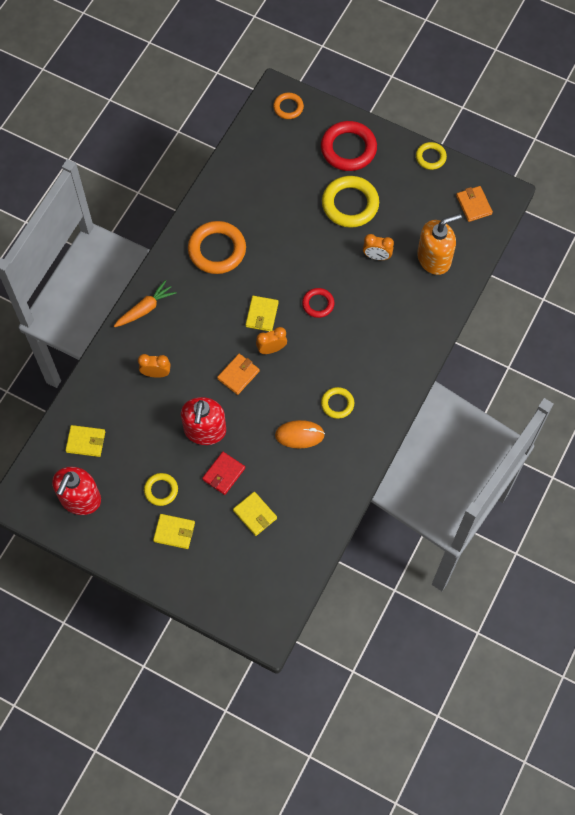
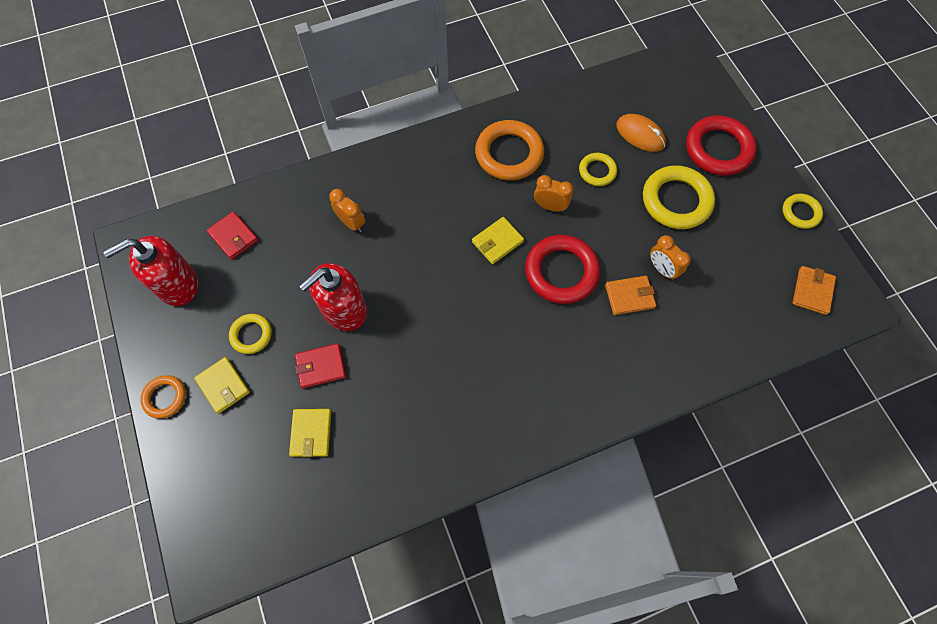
camera: 40 degrees right, 0 degrees up
(86, 442) = (233, 237): yellow wallet -> red wallet
(145, 309) = (397, 159): orange carrot -> none
(238, 375) = (423, 282): orange wallet -> orange wallet (629, 296)
(271, 349) = (477, 281): orange clock -> orange clock (550, 206)
(288, 107) = (688, 76): orange ring -> orange ring (165, 397)
(299, 435) = (428, 388): orange mouse -> orange mouse (640, 135)
(318, 304) = (561, 272): red ring -> red ring, size x1.83
(337, 404) = (493, 386): yellow ring -> yellow ring (597, 171)
(434, 258) = (723, 314): orange soap dispenser -> none

